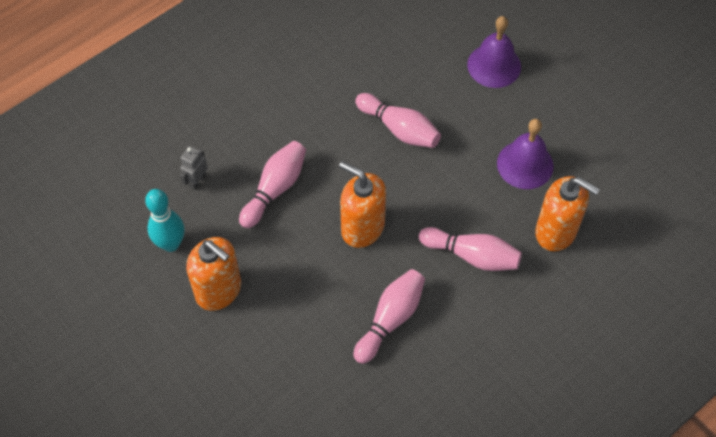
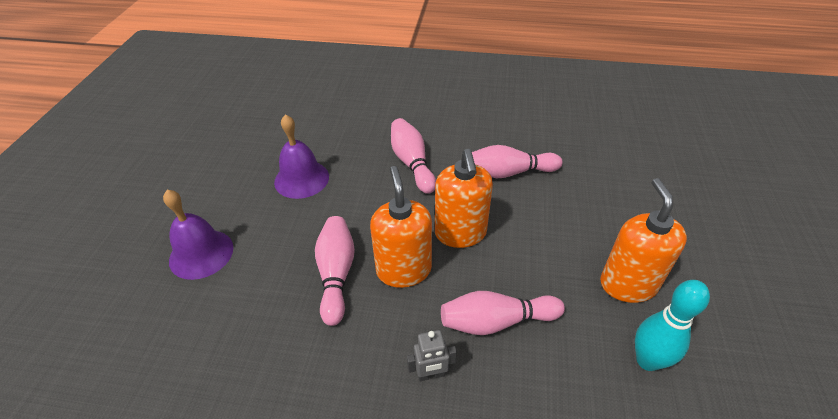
camera: 130 degrees left, 15 degrees down
(197, 181) = (567, 401): grey robot -> grey robot (431, 375)
(556, 231) = (347, 137): orange soap dispenser -> orange soap dispenser (403, 270)

